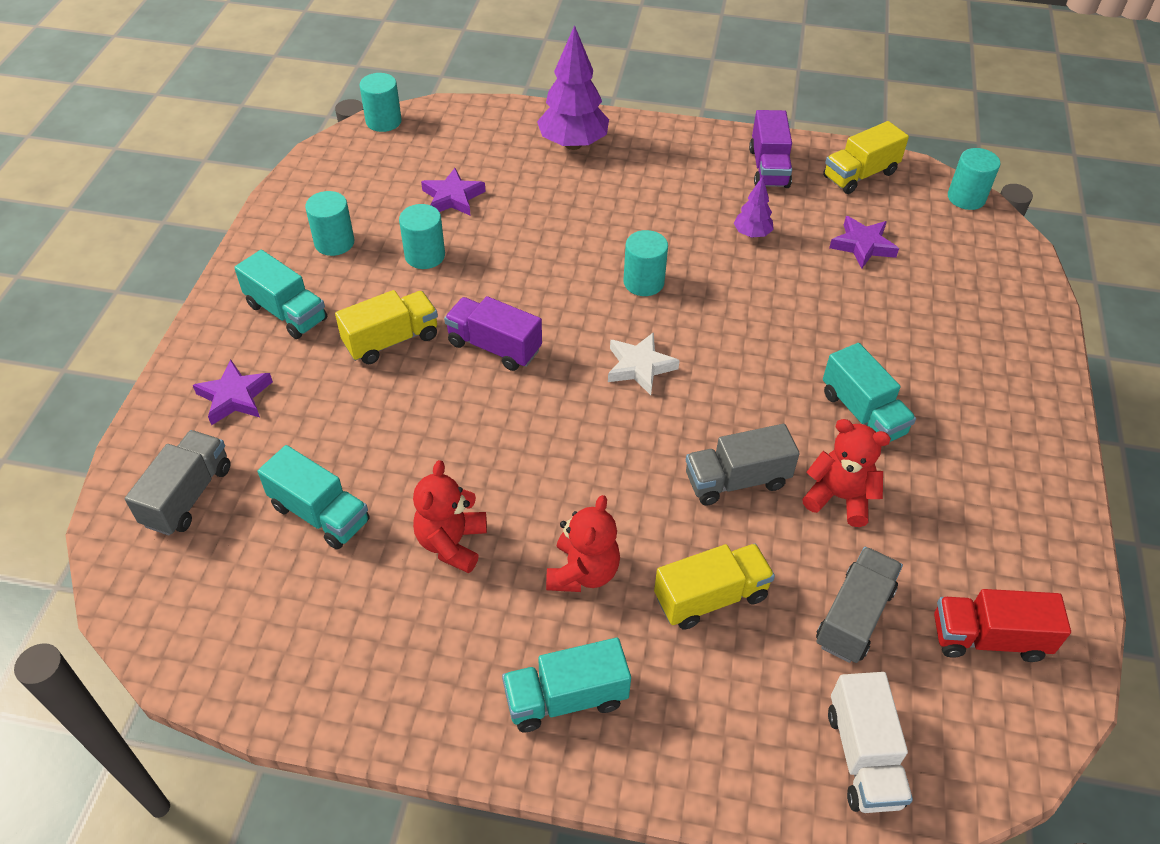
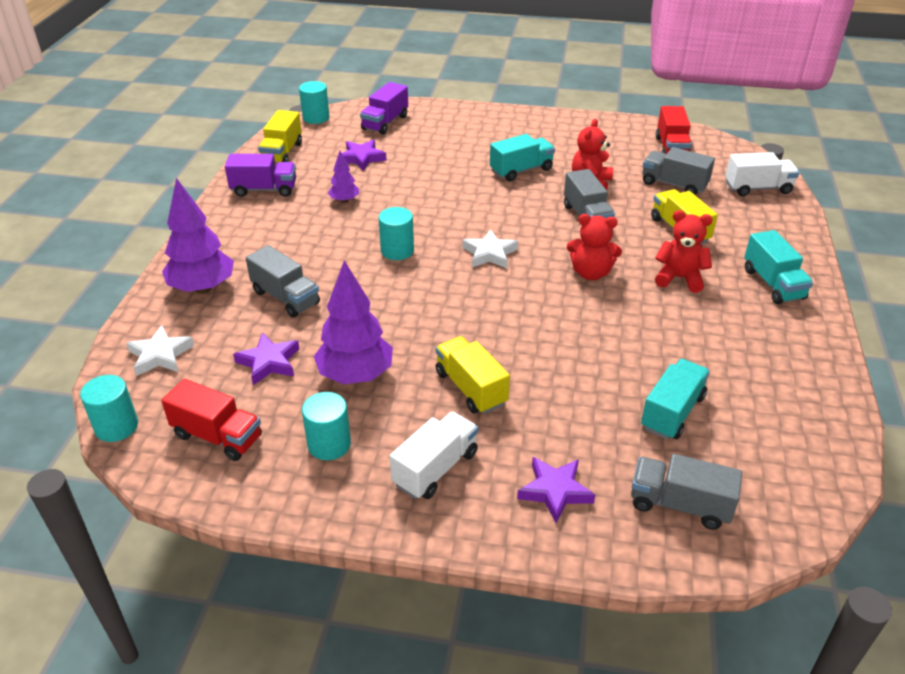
camera: 90 degrees left, 10 degrees down
(286, 312) = (435, 468): turquoise truck -> white truck
(360, 176) = (217, 436): none -> red truck
(425, 256) = (355, 375): turquoise cylinder -> purple tree
(452, 543) = (676, 338): red teddy bear -> red teddy bear (591, 273)
(472, 132) = (160, 355): none -> white star
(494, 347) = (474, 326): purple truck -> purple truck (385, 123)
(554, 200) = (285, 297): none -> grey truck
(860, 175) = (282, 153): yellow truck -> yellow truck turned 45 degrees clockwise

